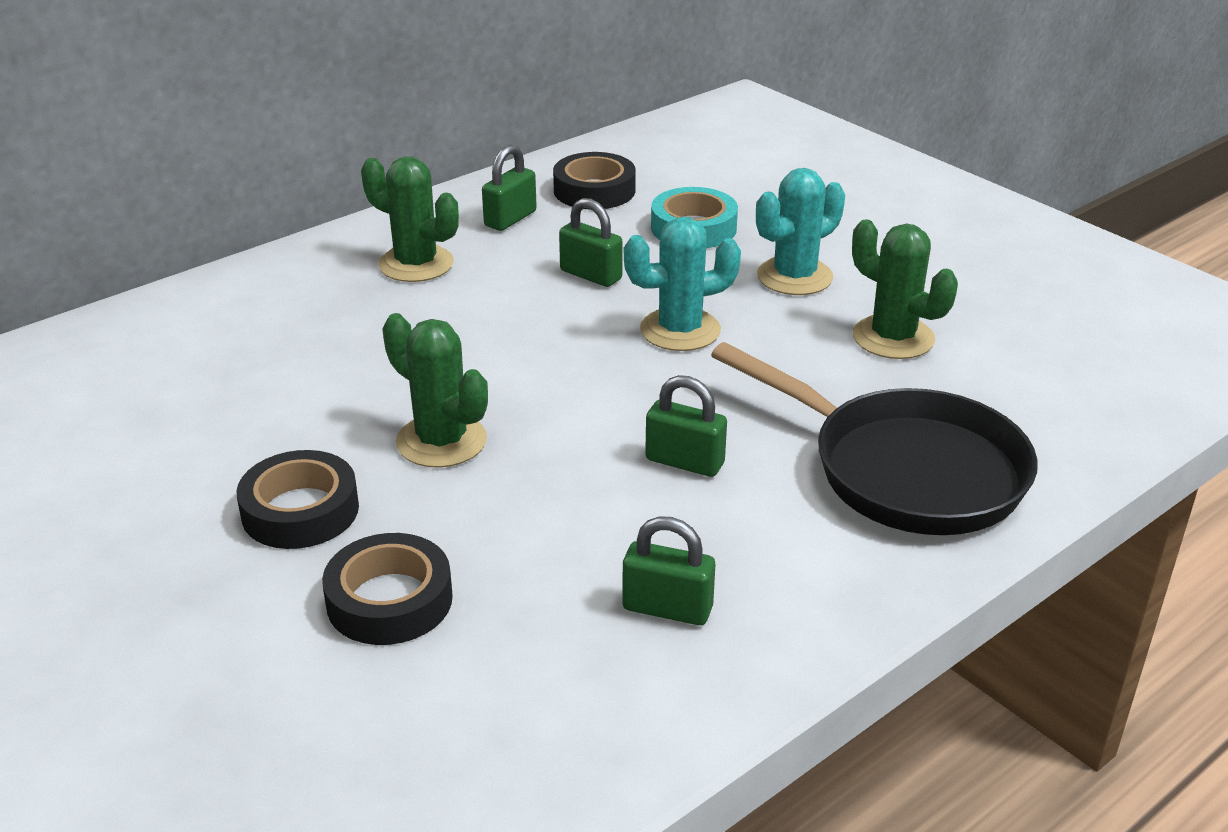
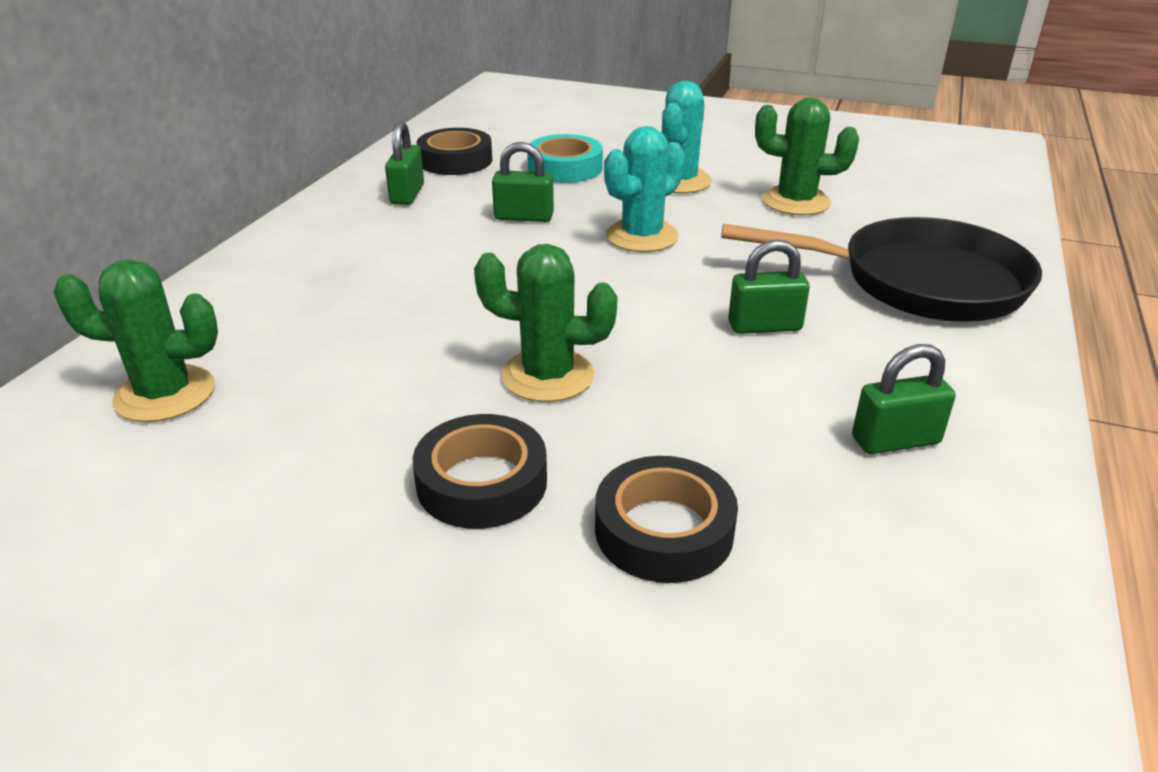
camera: 30 degrees left, 0 degrees up
(416, 264) = (360, 246): green cactus -> green cactus (165, 394)

